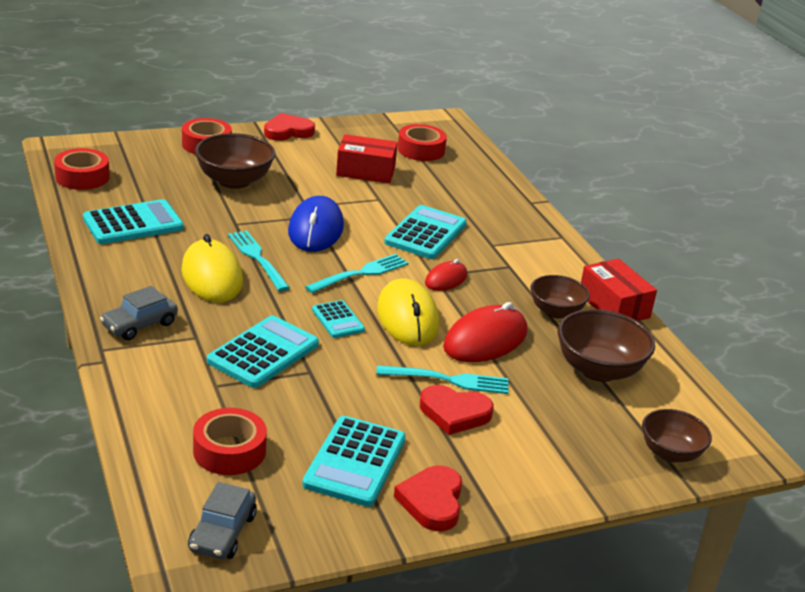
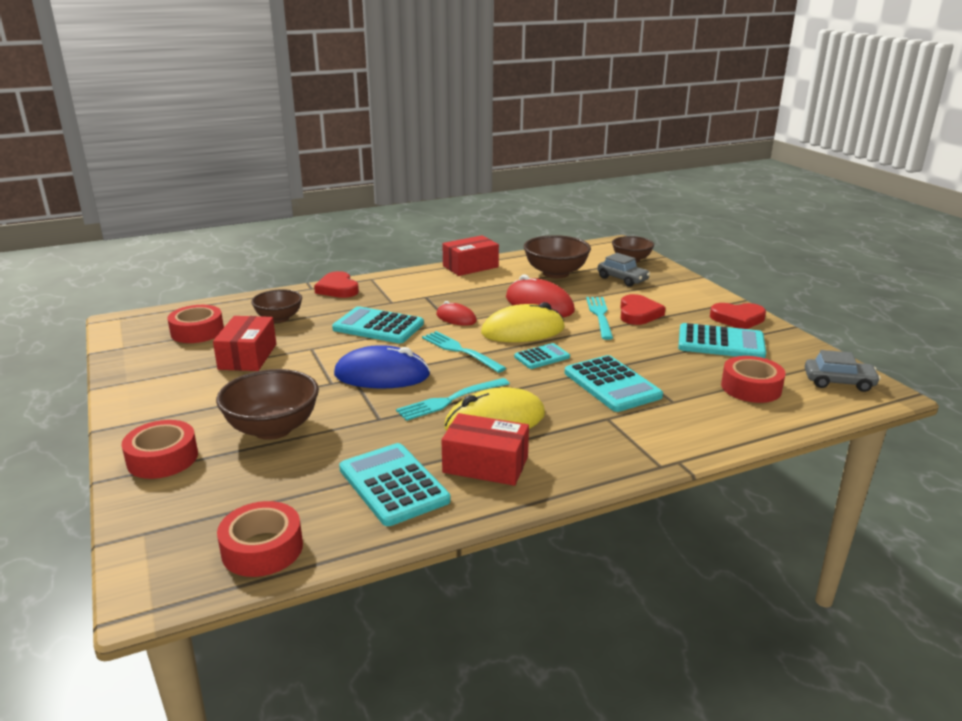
camera: 90 degrees left, 5 degrees down
(139, 325) = (605, 450): grey car -> grey car (622, 279)
(143, 263) = (485, 465): none -> red box
(263, 353) = (612, 384): turquoise calculator -> turquoise calculator turned 150 degrees counterclockwise
(288, 131) = (132, 405): red heart -> red heart (338, 289)
(556, 312) = (487, 283): brown bowl -> brown bowl (279, 318)

